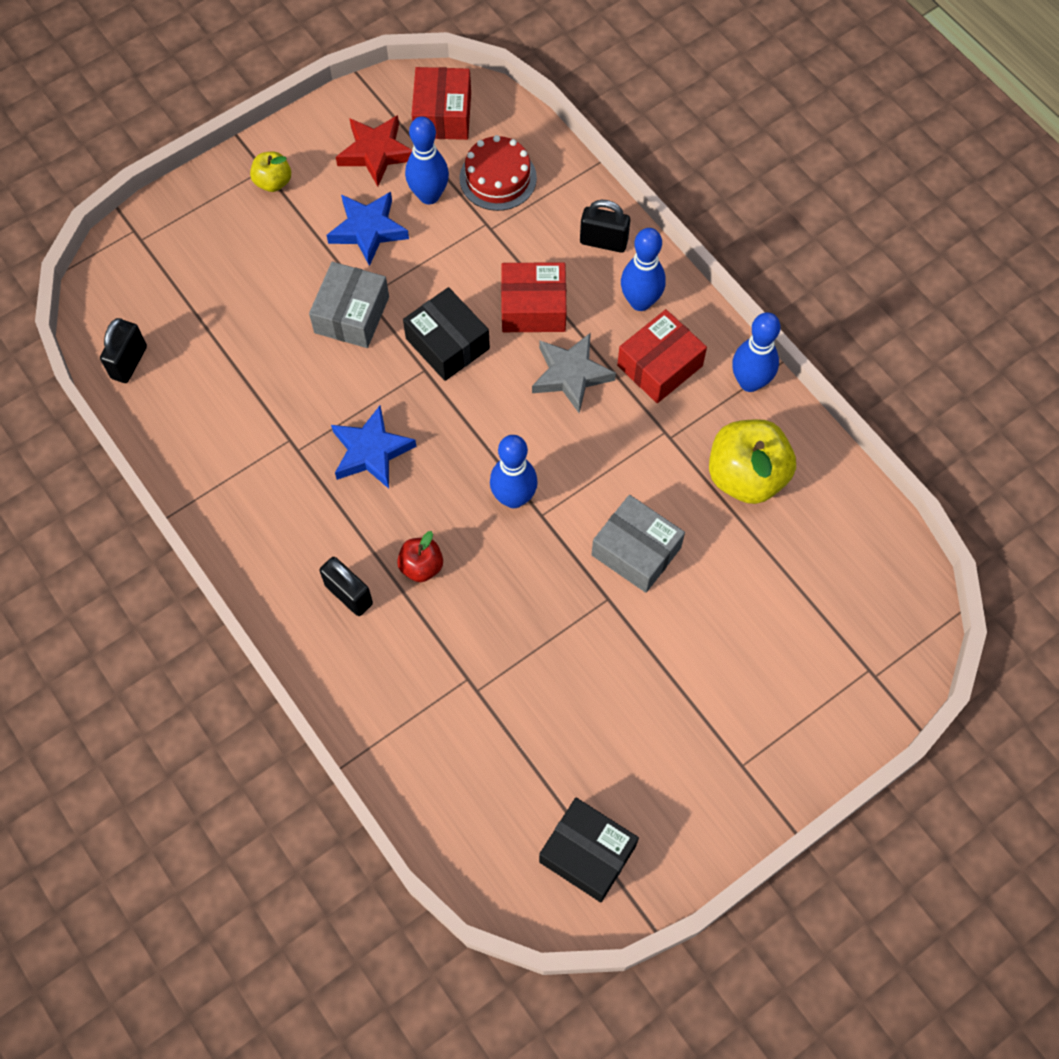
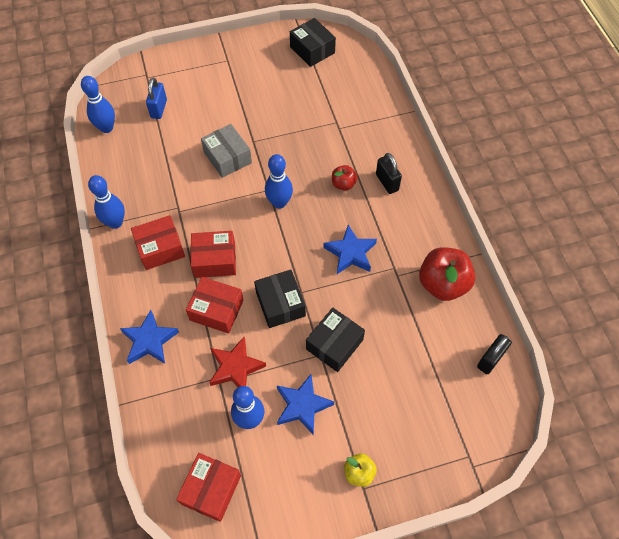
camera: 160 degrees left, 5 degrees down
(217, 448) = (443, 284): none -> red apple
(352, 315) = (334, 344): grey box -> black box
(376, 153) = (274, 471): red star -> red star (235, 367)
(498, 178) = (195, 416): red cake -> none
(571, 375) = (215, 260): grey star -> red box
(603, 242) = (149, 341): black padlock -> blue star
(640, 302) = (149, 292): blue bowling pin -> blue bowling pin (106, 128)
(746, 476) = (149, 175): yellow apple -> none
(806, 608) = (159, 109): none -> blue padlock

